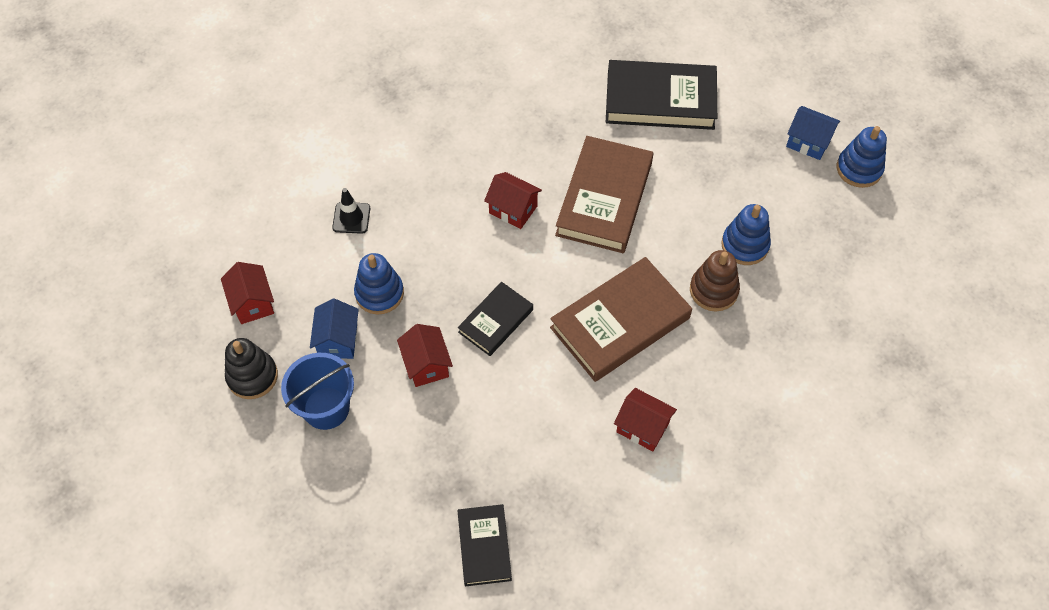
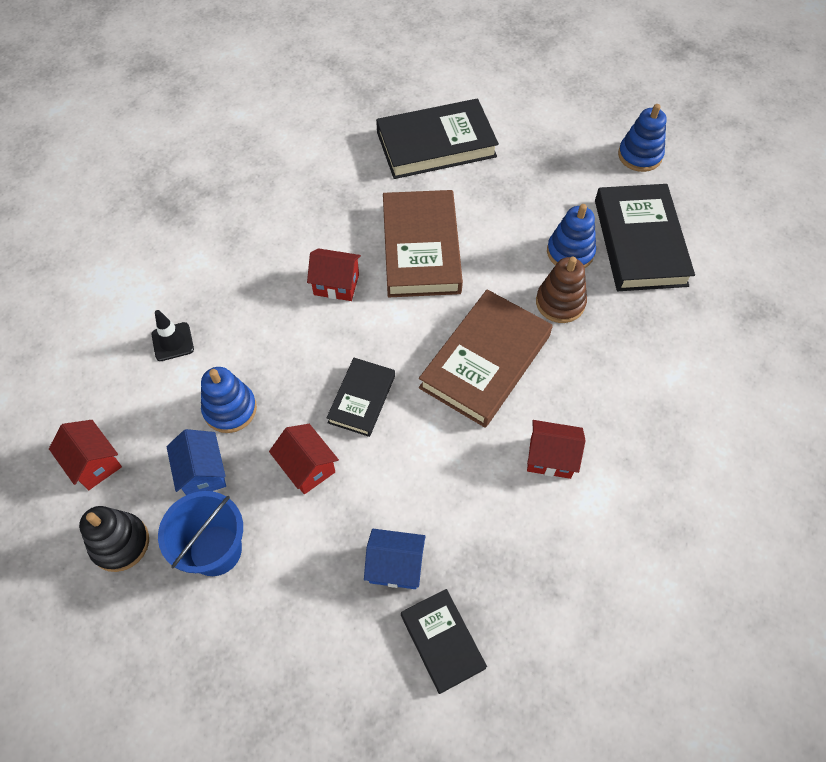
camera: 20 degrees left, 0 degrees up
(808, 142) = (585, 145): blue house -> blue house (395, 566)
(818, 256) = (640, 242): none -> black book

